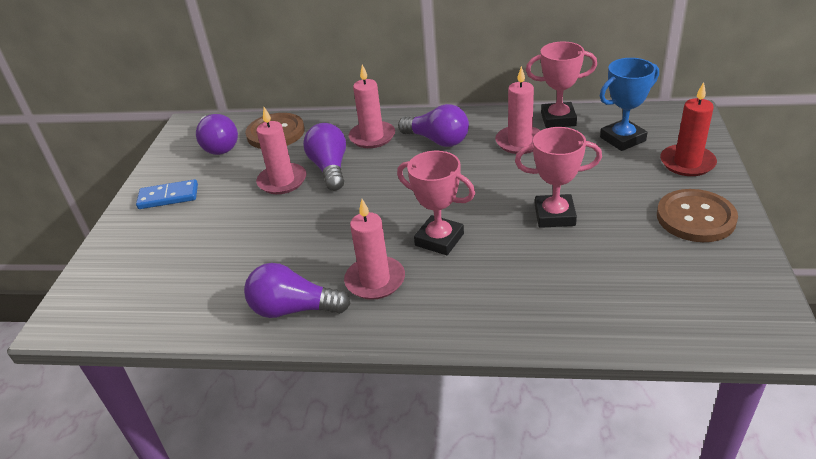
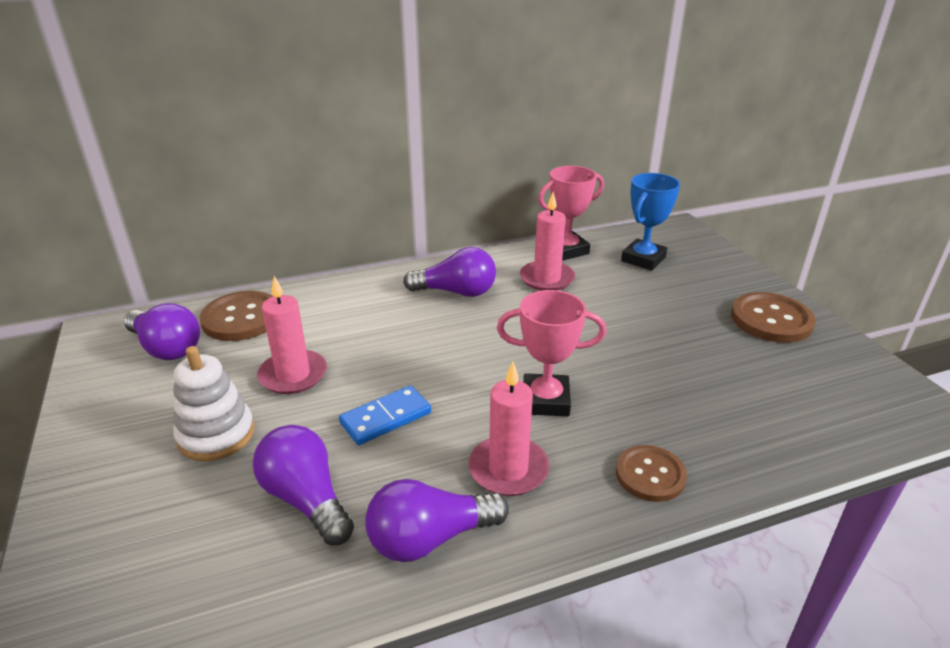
camera: 30 degrees left, 5 degrees down
(168, 197) = (129, 432): blue domino -> blue domino (386, 418)
(214, 210) = (216, 435): none -> white stacking toy
(330, 168) = (347, 347): purple light bulb -> purple light bulb (306, 499)
(372, 137) = (375, 301): pink candle -> none
(472, 312) = (650, 475): none -> brown button
(554, 215) = (644, 346): pink trophy -> none
(687, 163) = (718, 271): red candle -> none

